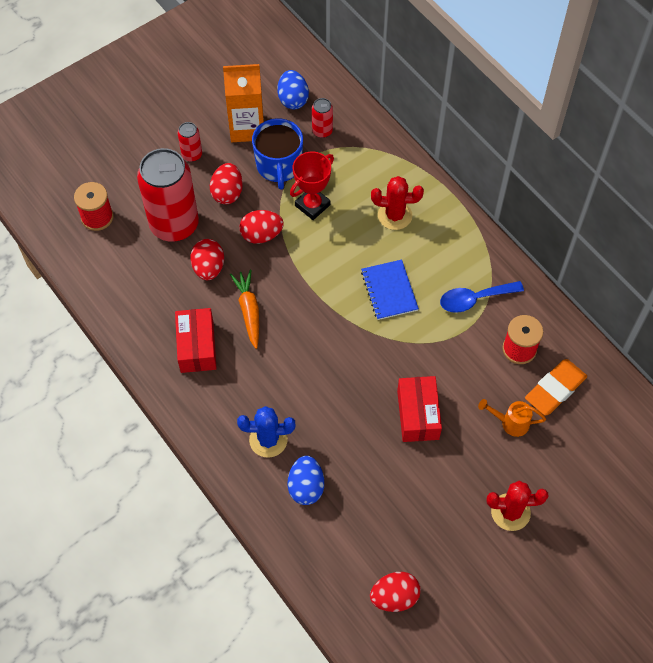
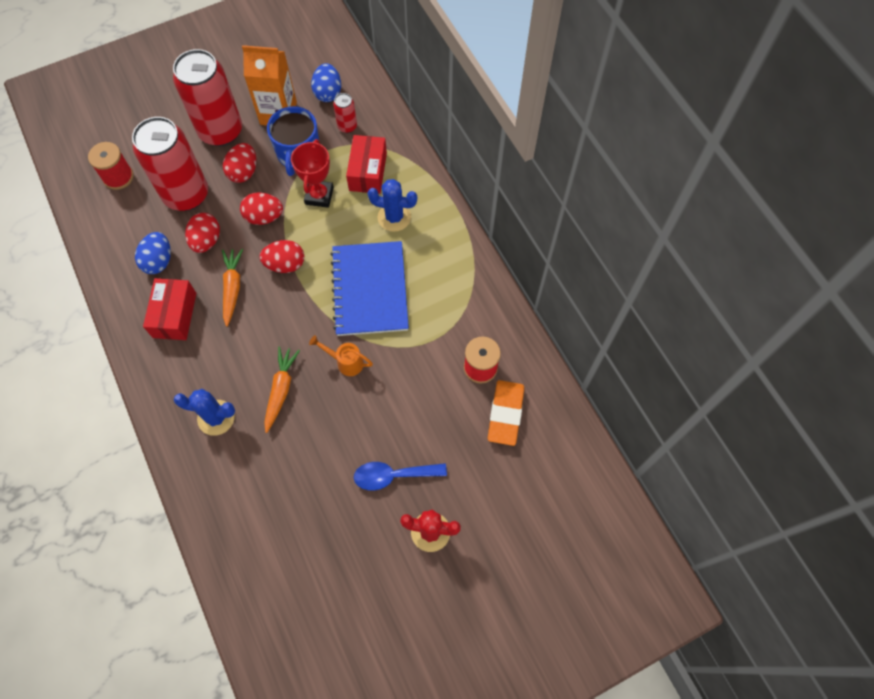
camera: 10 degrees right, 5 degrees up
(192, 155) = (221, 131): red can -> red can, size x2.30
(306, 487) = (239, 471): blue egg -> blue egg (159, 261)
(312, 205) = (319, 196): red trophy -> red trophy turned 45 degrees counterclockwise
(326, 402) = (281, 390): none -> orange carrot
(389, 291) = (369, 289): blue notebook -> blue notebook, size x1.70
(394, 597) = (294, 598): red egg -> red egg (285, 264)
(395, 215) = (394, 217): red cactus -> blue cactus
(418, 415) = (365, 417): red box -> red box (368, 172)
(474, 299) = (449, 311): blue spoon -> blue spoon (393, 475)
(510, 423) = (453, 440): orange watering can -> orange watering can (345, 362)
(555, 389) = (505, 414): orange eraser -> orange eraser turned 45 degrees counterclockwise

